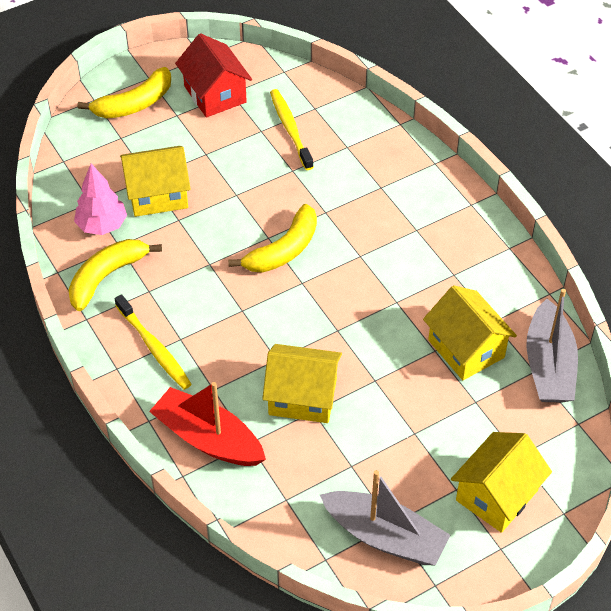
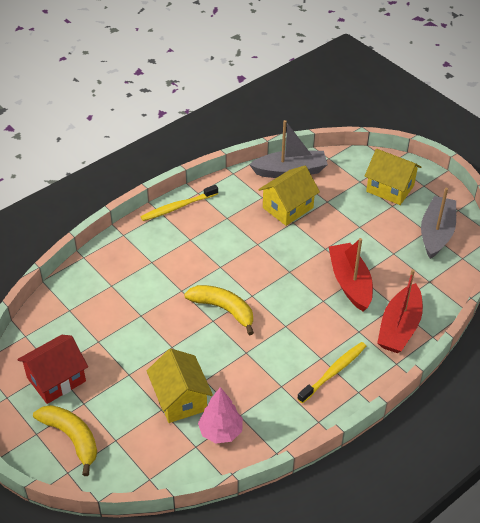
camera: 100 degrees left, 5 degrees down
(107, 277) = (274, 416): yellow banana -> none
(290, 129) = (95, 322): yellow toothbrush -> yellow toothbrush (178, 207)
(302, 397) = (350, 282): yellow house -> red boat

